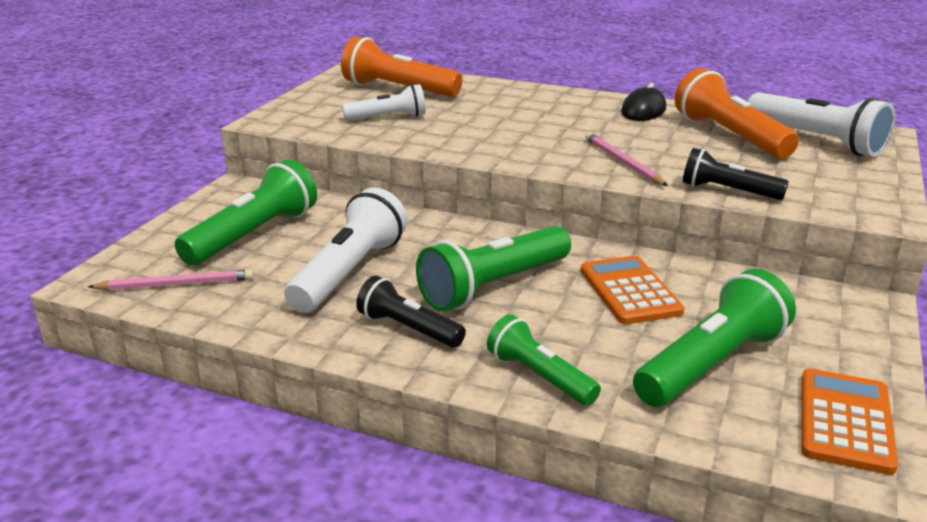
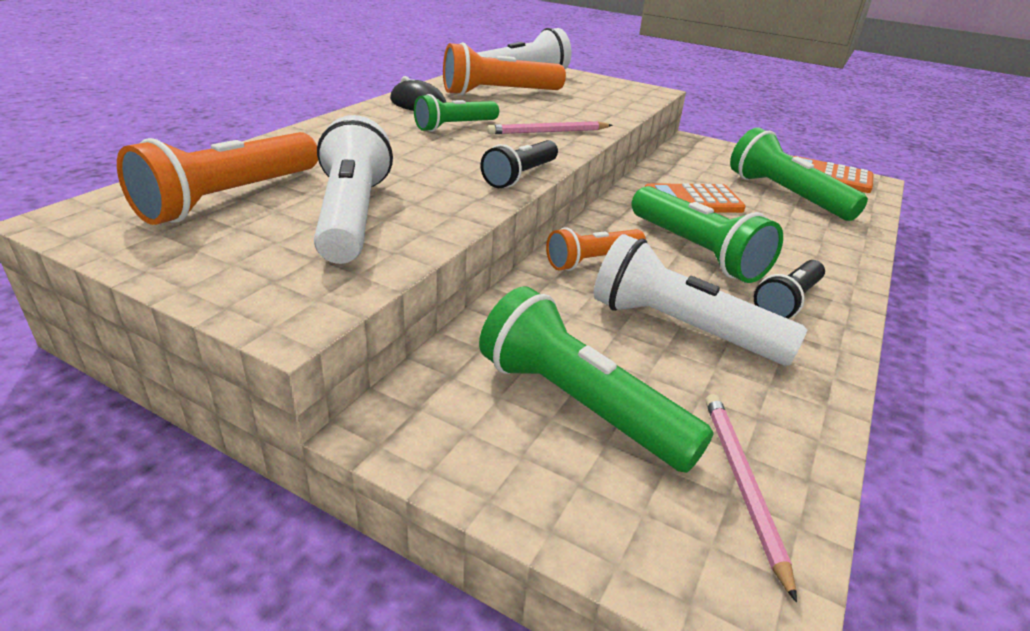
camera: 85 degrees left, 5 degrees up
(388, 118) = (352, 216): white flashlight -> white flashlight, size x1.62
(448, 236) = (593, 261): none -> orange flashlight
(539, 376) = (833, 253): green flashlight -> green flashlight (455, 126)
(728, 191) = (613, 114): black flashlight -> black flashlight (520, 176)

